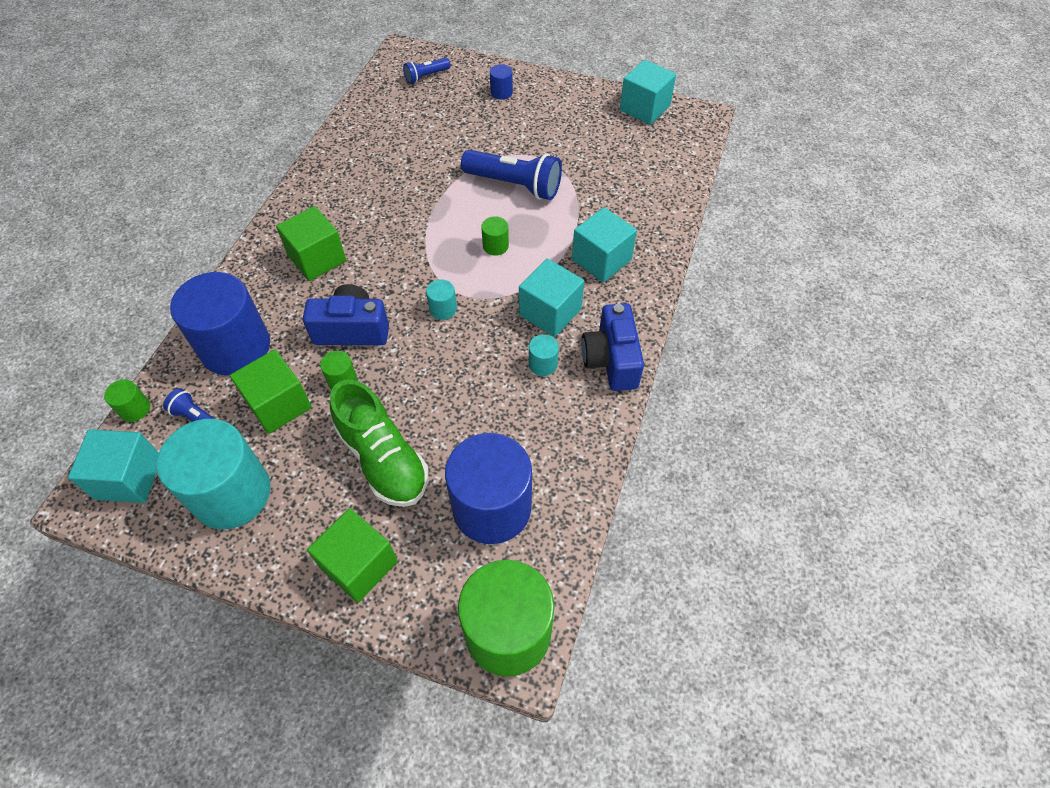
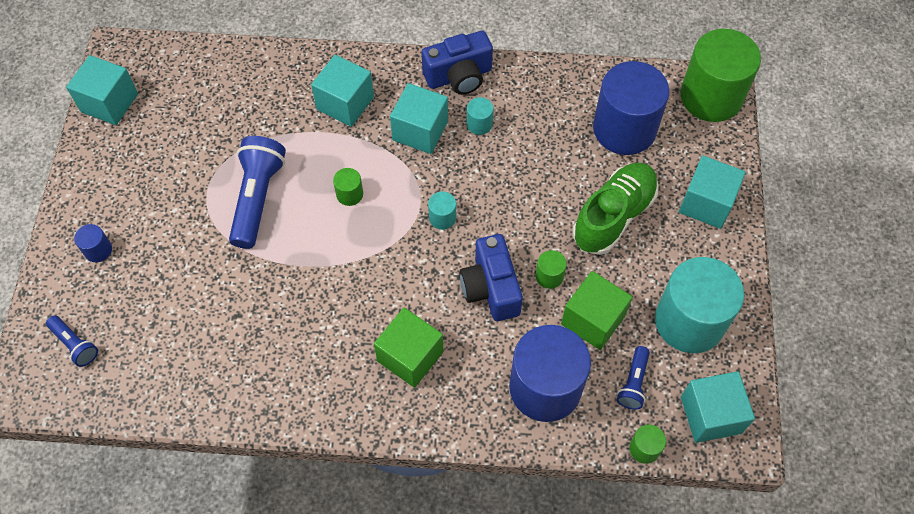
camera: 105 degrees left, 5 degrees up
(359, 565) = (706, 203): green cube -> turquoise cube

